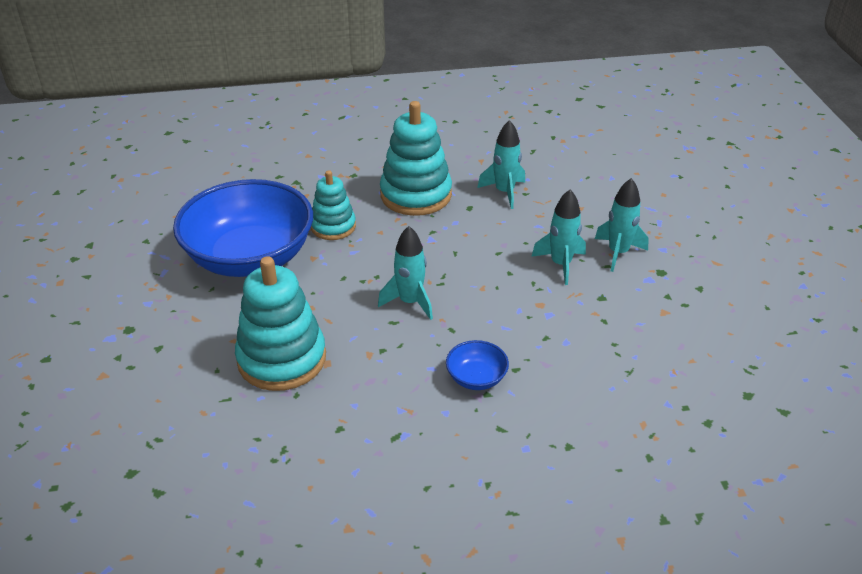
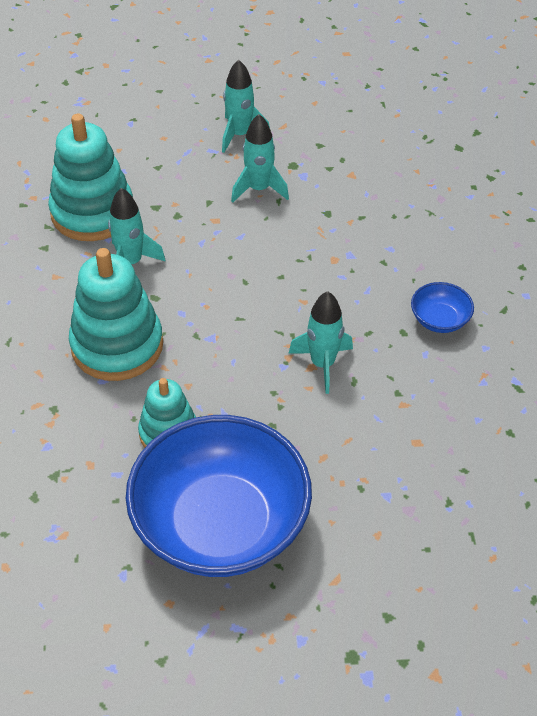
camera: 85 degrees left, 10 degrees up
(282, 359) = (410, 484): turquoise stacking toy -> turquoise stacking toy (92, 212)
(560, 264) = (272, 234): turquoise rocket -> turquoise rocket (240, 135)

